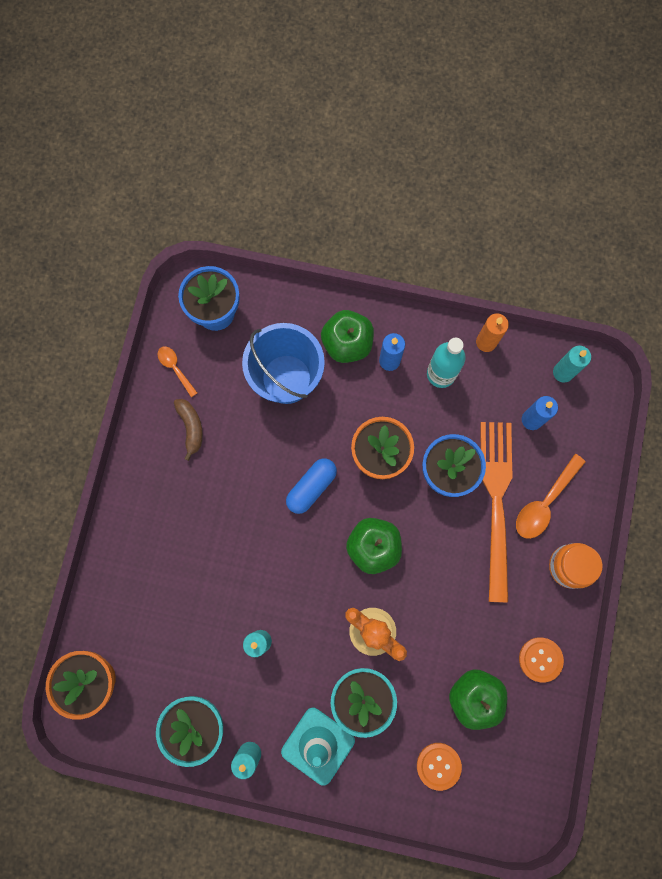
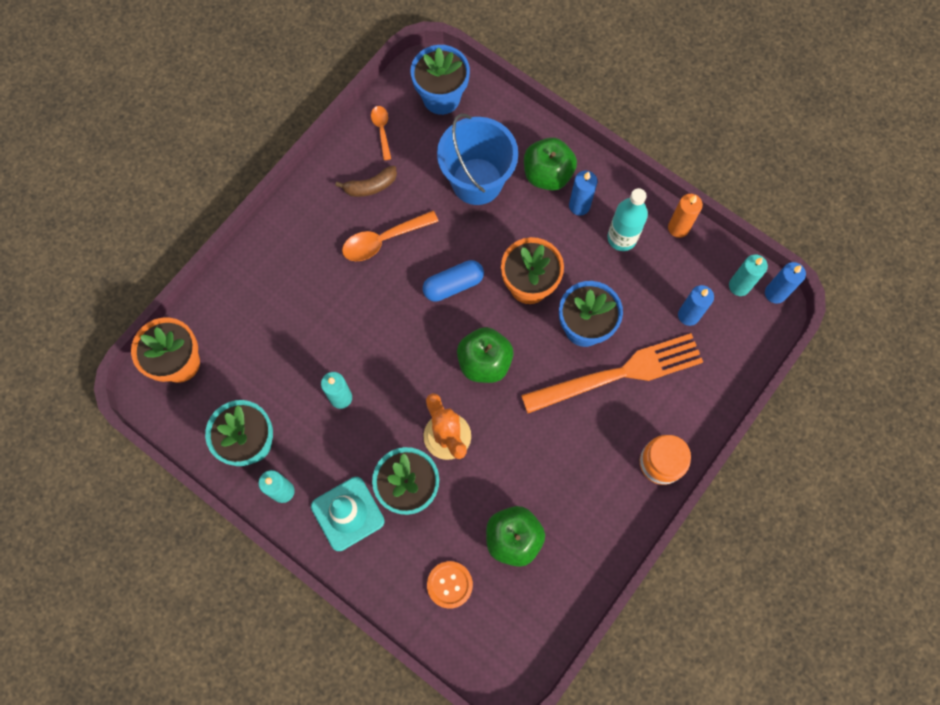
camera: 25 degrees right, 5 degrees down
(191, 427) = (370, 186): brown banana -> brown banana turned 60 degrees clockwise
(496, 502) = (619, 373): orange fork -> orange fork turned 45 degrees clockwise
(540, 659) = (592, 534): orange button -> none
(544, 503) = (665, 395): orange spoon -> orange spoon (383, 240)
(596, 365) = (775, 293): none -> blue candle

